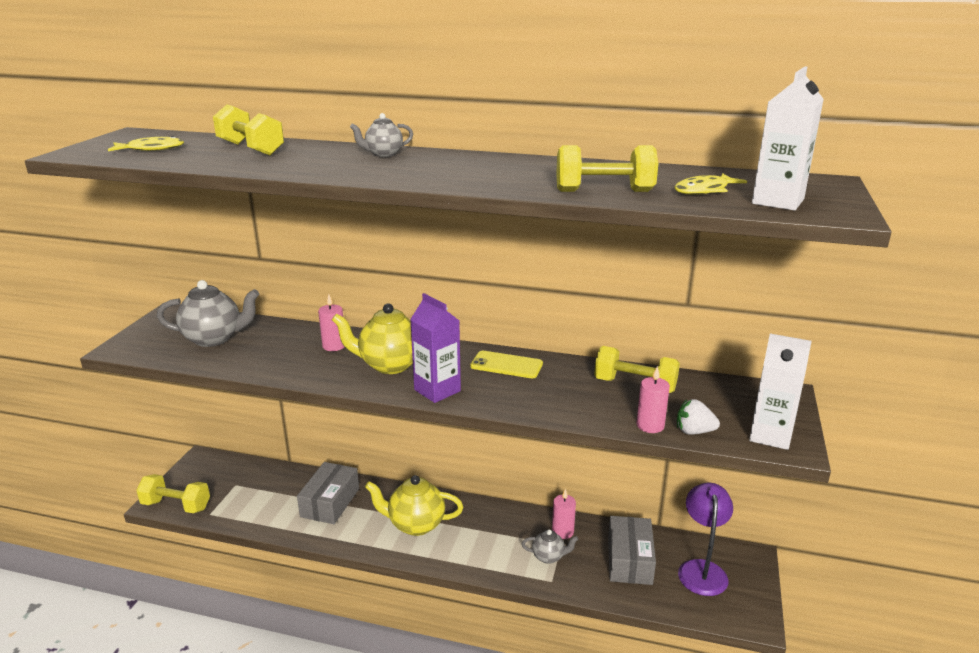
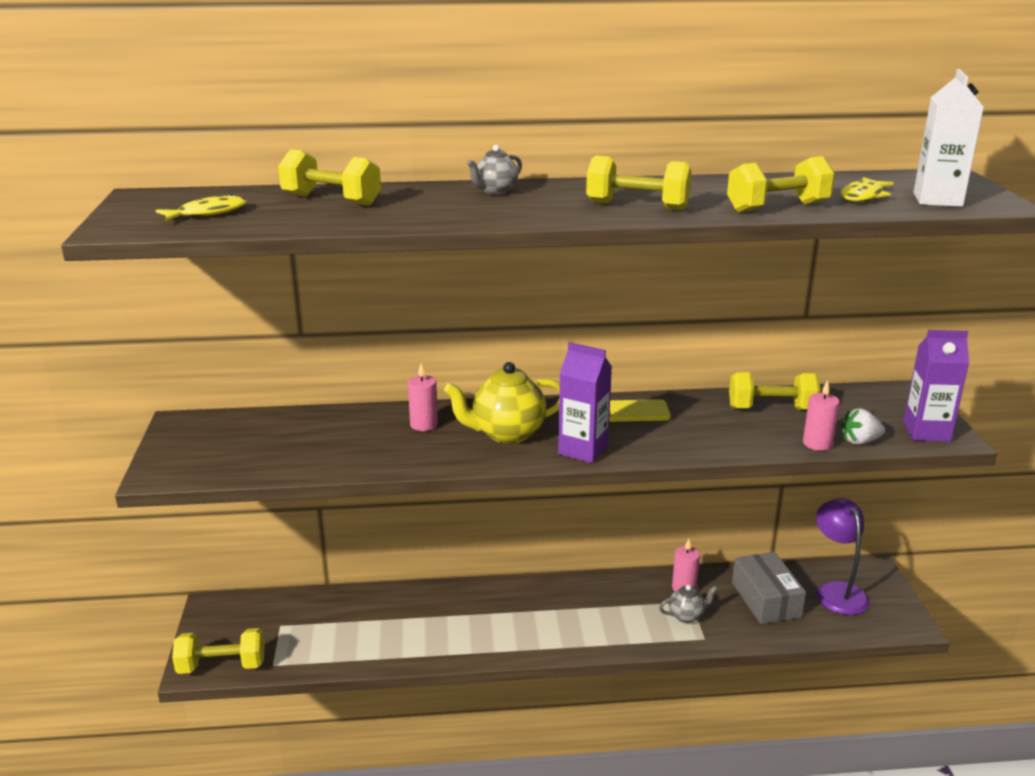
camera: 20 degrees left, 0 degrees up
(214, 338) = (270, 441): grey teapot -> none
(330, 502) = (411, 618): grey box -> none
(415, 524) = (526, 618): yellow teapot -> none
(479, 177) = (637, 206): none -> yellow dumbbell
(770, 435) = (926, 432): white carton -> purple carton

